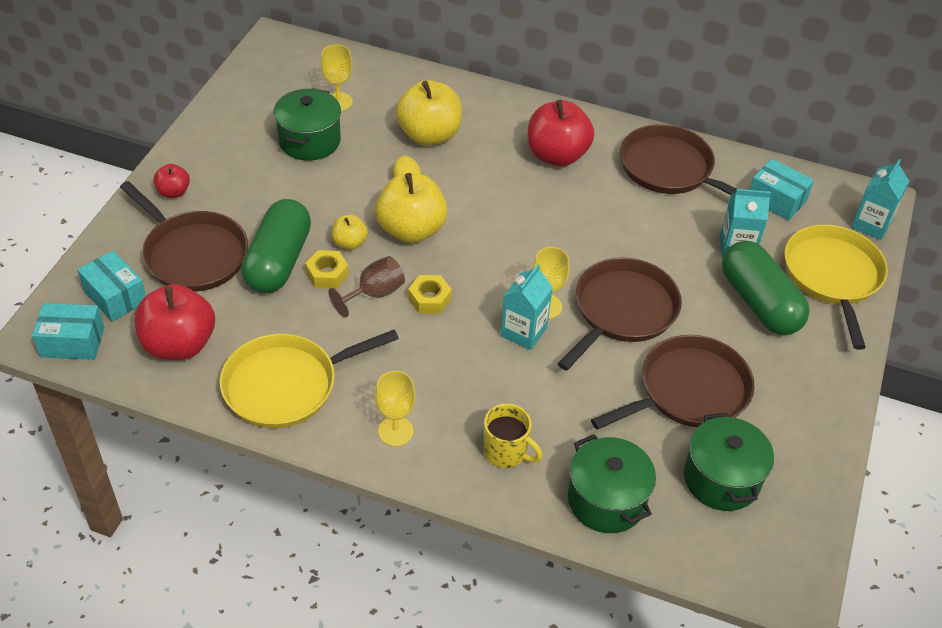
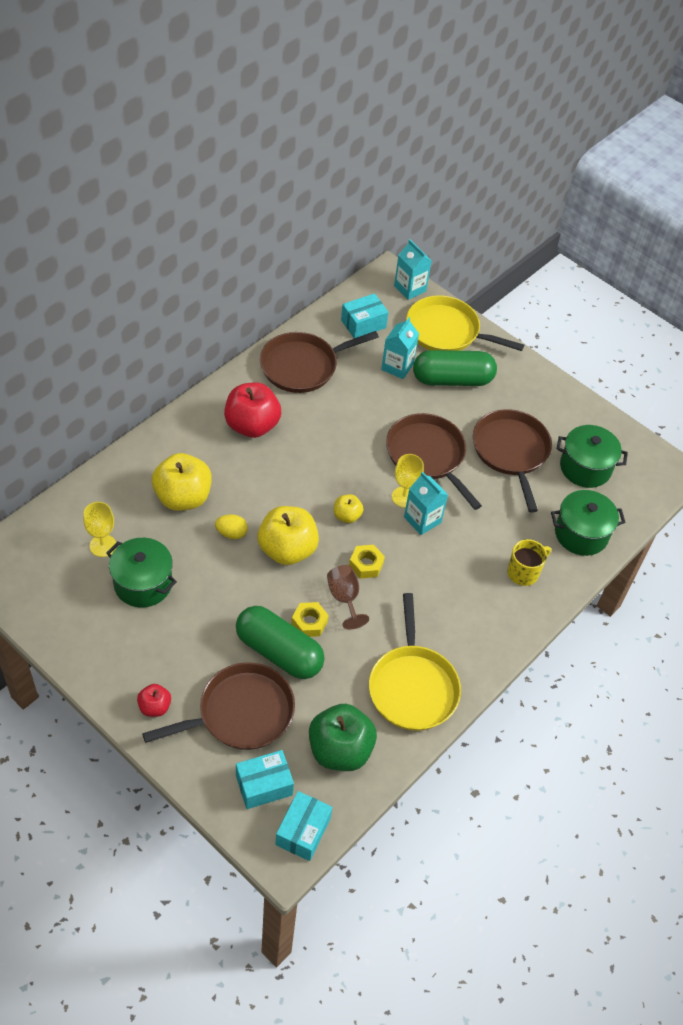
camera: 70 degrees left, 5 degrees up
(179, 344) = (340, 750): red apple -> green apple
(349, 243) = (282, 596): yellow apple -> yellow apple (347, 516)
(395, 431) = (482, 631): yellow goblet -> none

